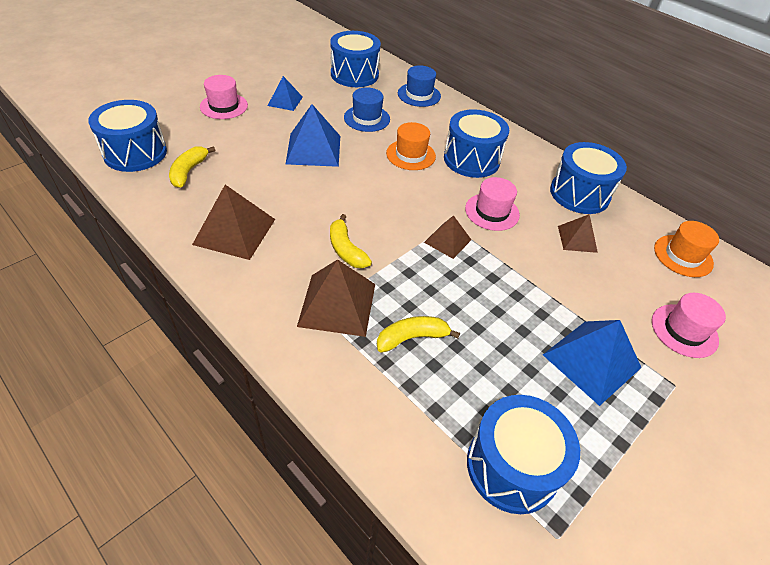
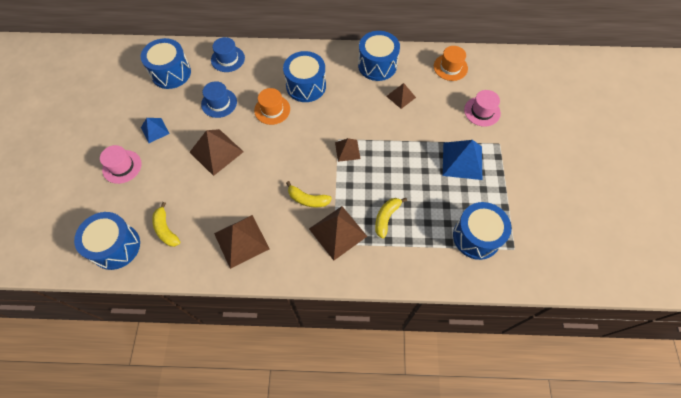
camera: 40 degrees left, 15 degrees up
(314, 149) = (216, 152): blue pyramid -> brown pyramid
(492, 212) = (349, 113): pink hat -> none

